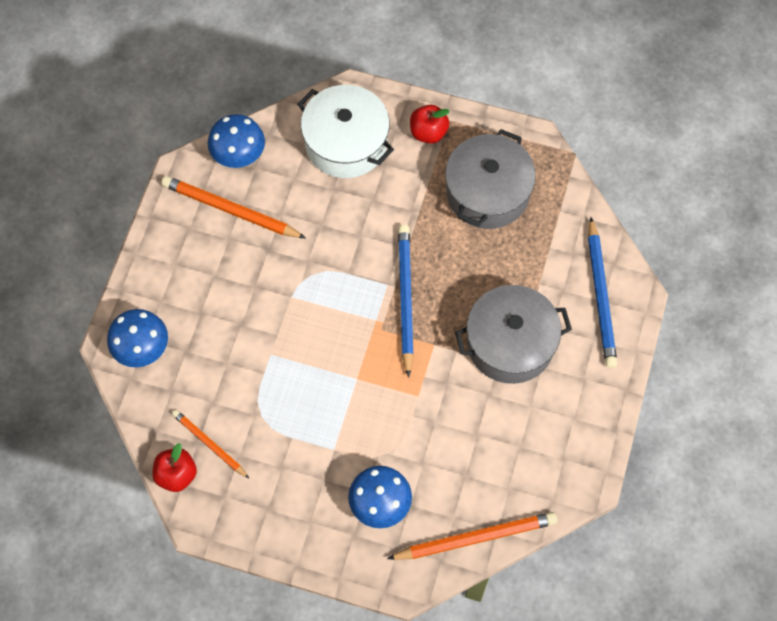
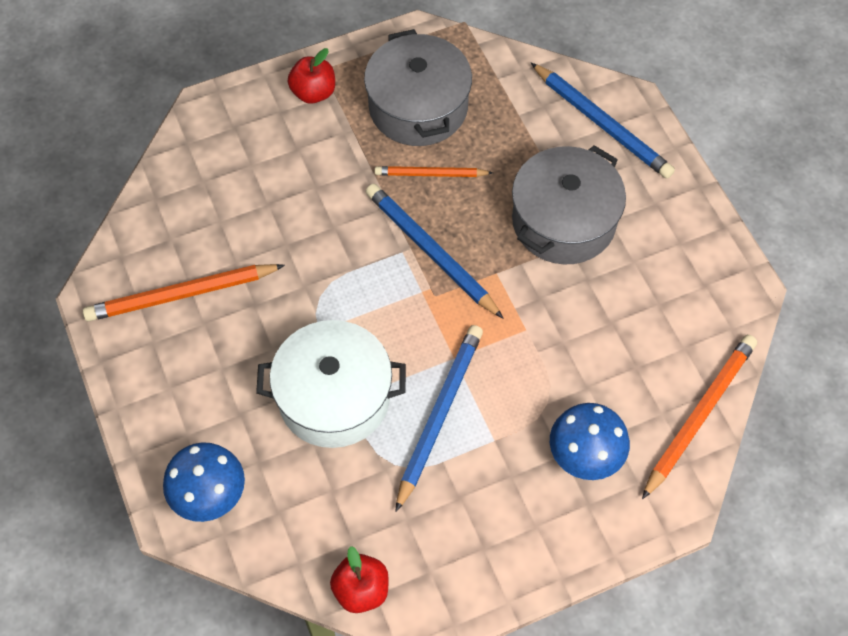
camera: 40 degrees left, 5 degrees down
(209, 444) = (367, 532): orange pencil -> orange pencil (431, 174)
(238, 155) = (142, 238): blue mushroom -> none
(315, 407) = (439, 415): none -> blue pencil
(346, 143) = (242, 154): white pot -> white pot (334, 397)

